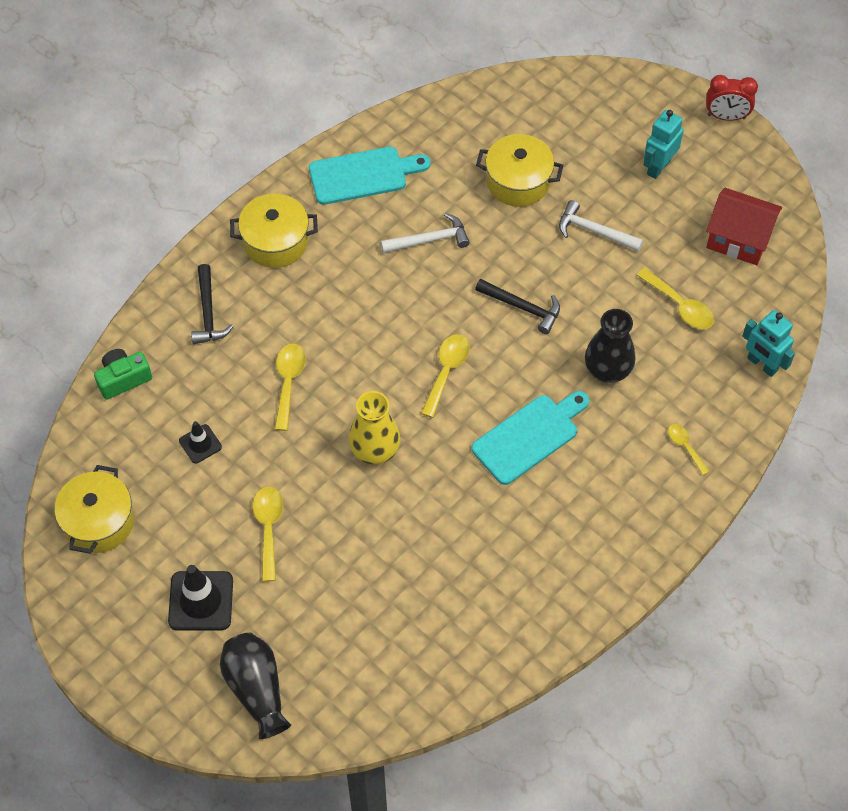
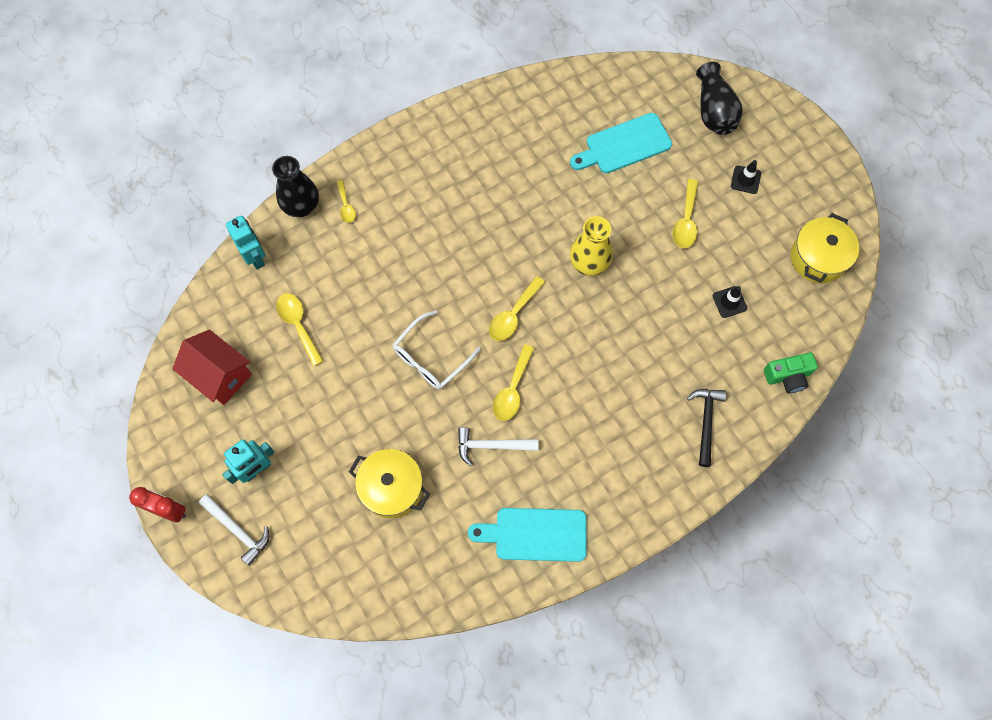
camera: 165 degrees left, 10 degrees up
(201, 601) = (745, 180): black traffic cone -> black traffic cone, size x0.57
(276, 242) = (633, 480): yellow pot -> none
(288, 382) = (647, 338): yellow spoon -> yellow spoon (512, 389)
(522, 307) = (431, 357): black hammer -> white glasses
(529, 436) = (464, 244): turquoise cutting board -> turquoise cutting board (624, 145)
(594, 231) = (342, 416): white hammer -> white hammer (238, 530)
(607, 369) = (381, 284): black vase -> black vase (301, 205)

